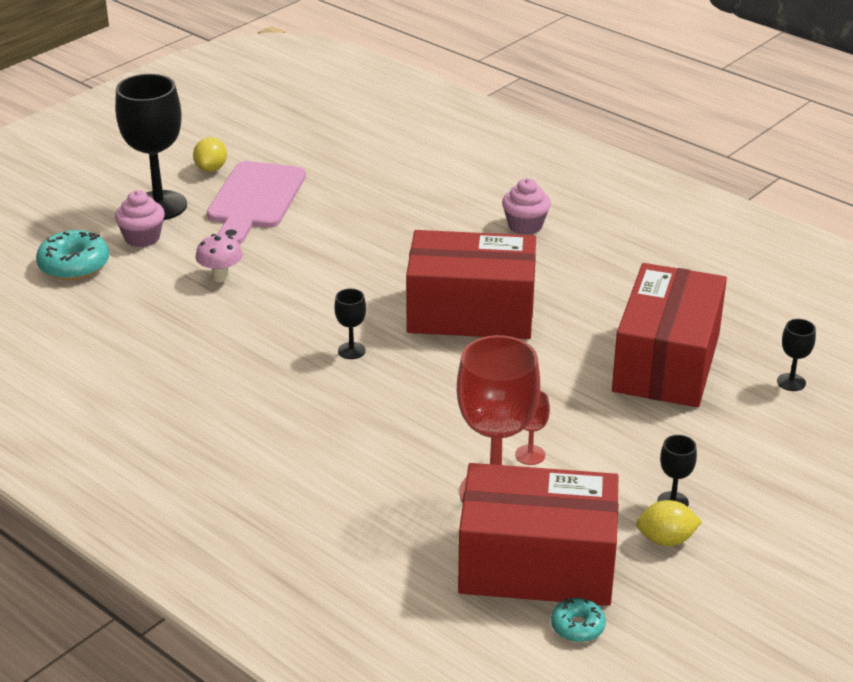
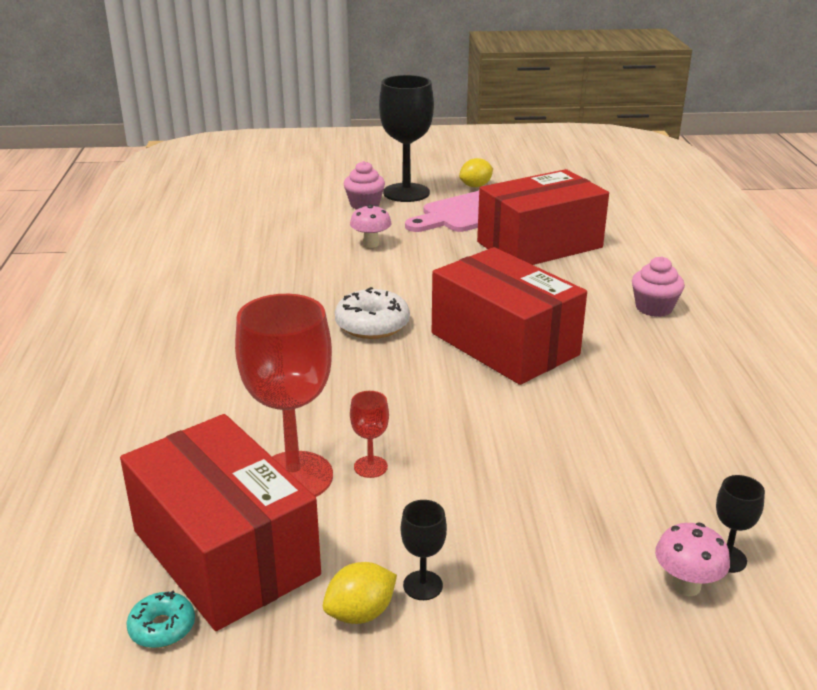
camera: 45 degrees right, 5 degrees down
(74, 265) = (300, 202): turquoise donut -> none
(351, 351) = (372, 325): black goblet -> white donut
(666, 362) = (615, 467): red box -> red box (539, 245)
(666, 540) = (360, 613): yellow lemon -> yellow lemon turned 75 degrees counterclockwise
(793, 410) = (686, 585): none -> pink mushroom

